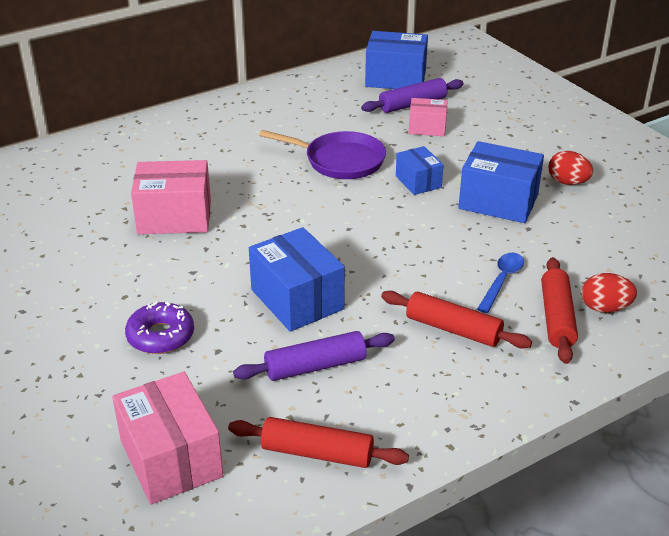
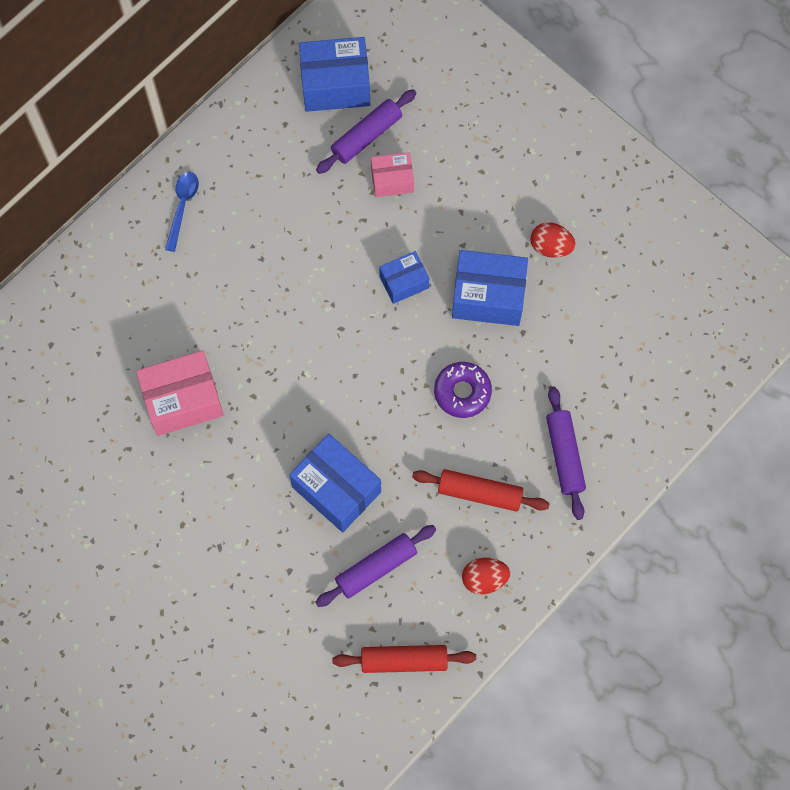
camera: 15 degrees left, 35 degrees up
(160, 336) = (234, 566): purple donut -> purple donut (462, 392)
(171, 458) = (295, 695): pink box -> none
(340, 161) = (316, 265): purple pan -> none
(418, 182) = (404, 282): blue box -> blue box turned 75 degrees counterclockwise
(502, 281) = (510, 417): blue spoon -> blue spoon (182, 207)
(557, 318) = (564, 455): red rolling pin -> purple rolling pin
(605, 308) = (604, 432): red egg -> red egg (484, 579)

